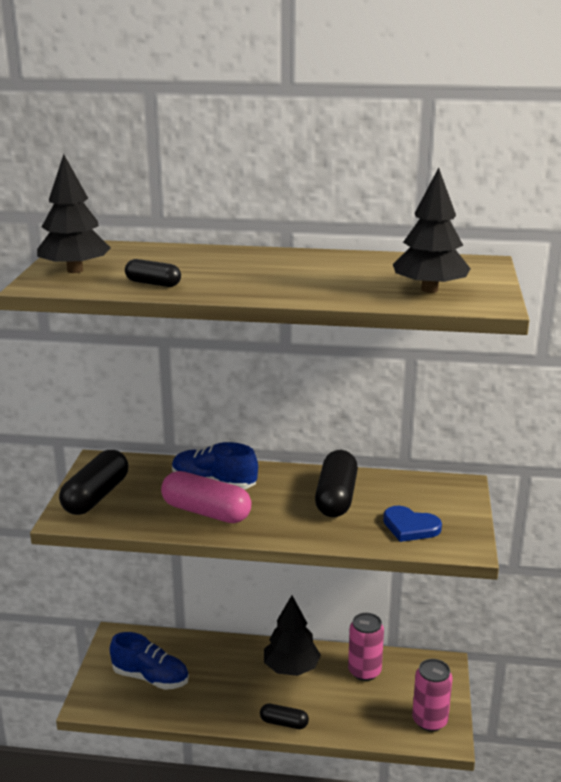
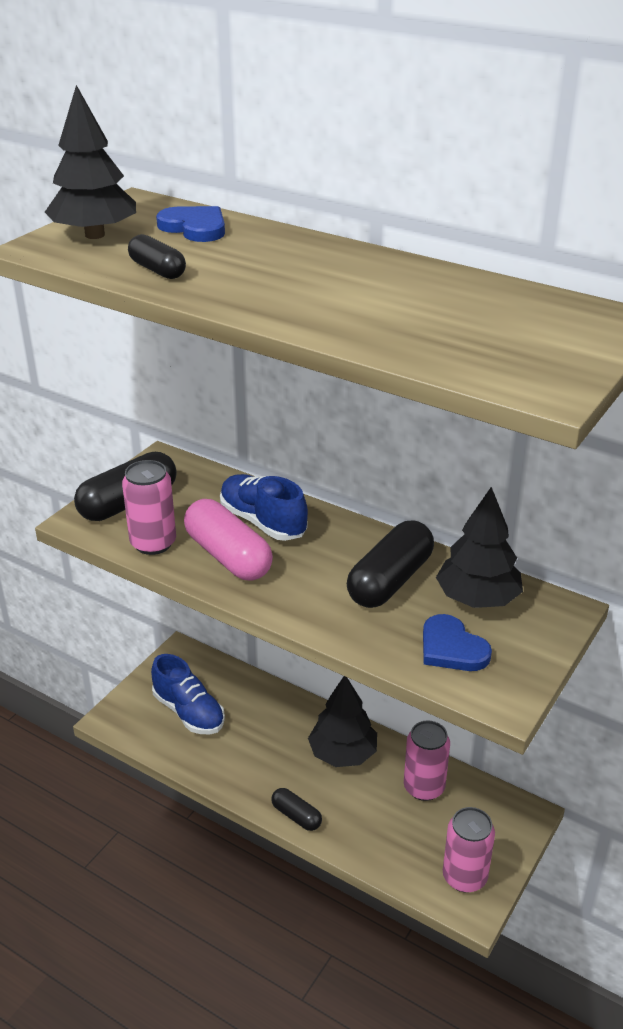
camera: 25 degrees right, 10 degrees up
(140, 518) = (153, 543): none -> pink can
(146, 255) = (195, 227): none -> blue heart
(429, 290) = (487, 348): black tree -> black tree (477, 598)

